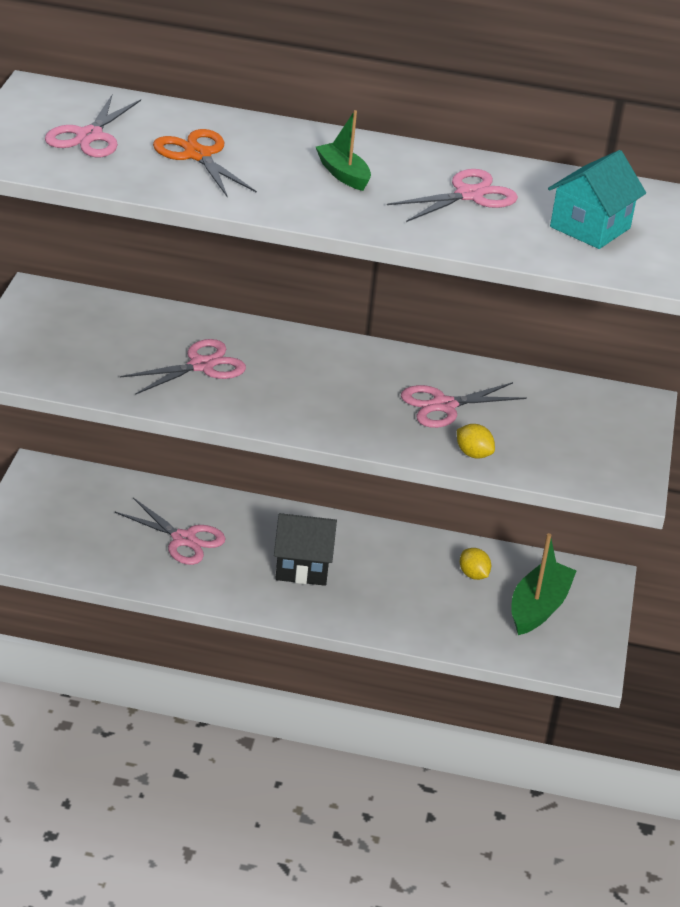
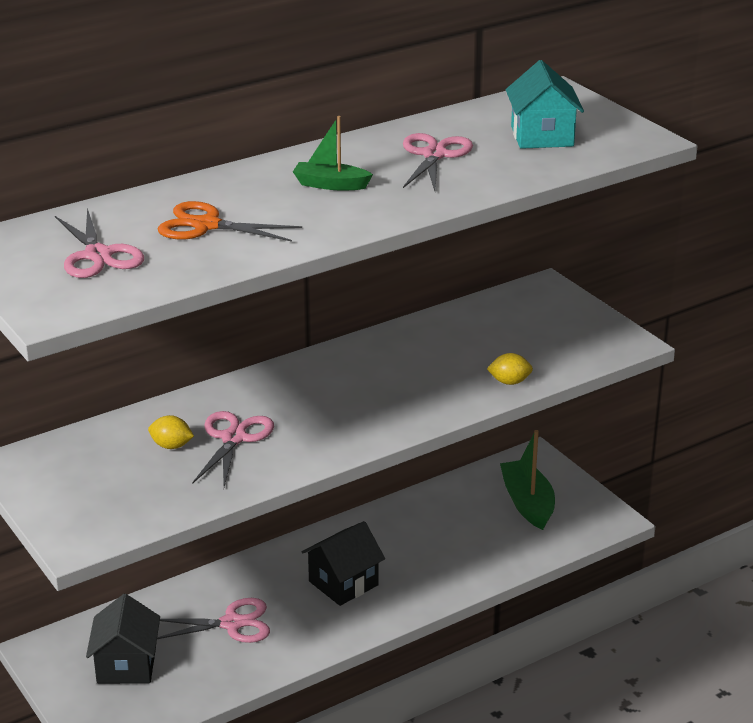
camera: 40 degrees left, 5 degrees down
(77, 518) = (126, 665): none -> black house
(444, 405) = (438, 362): pink scissors -> none
(473, 575) = (458, 510): yellow lemon -> yellow lemon (171, 446)

